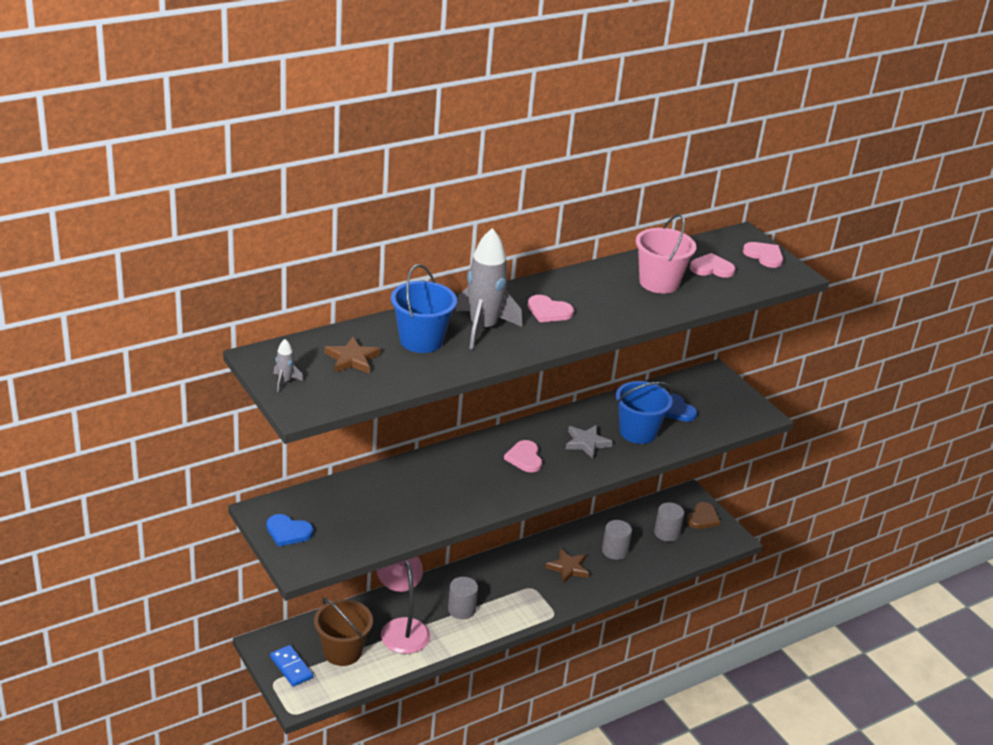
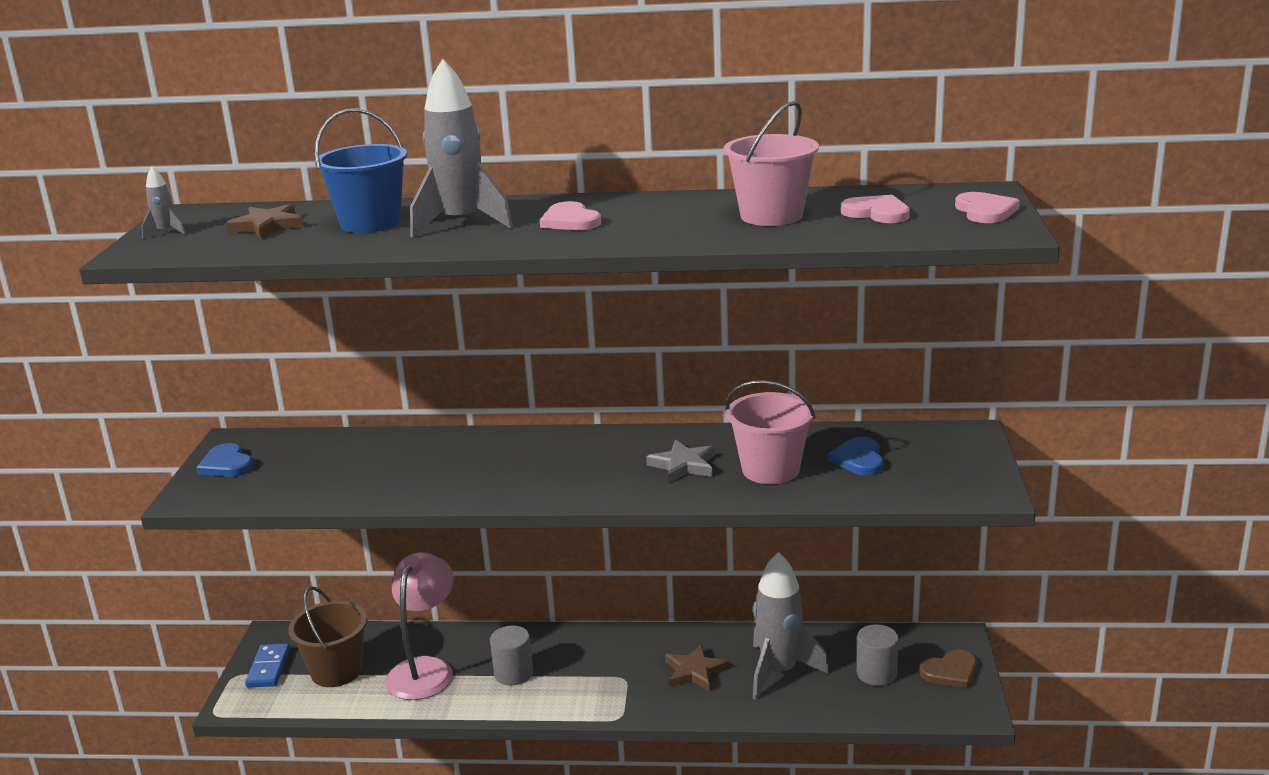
camera: 40 degrees right, 10 degrees down
(524, 458) = (582, 462): pink heart -> none
(614, 551) = (779, 672): grey cylinder -> grey rocket
(638, 432) = (770, 470): blue bucket -> pink bucket

